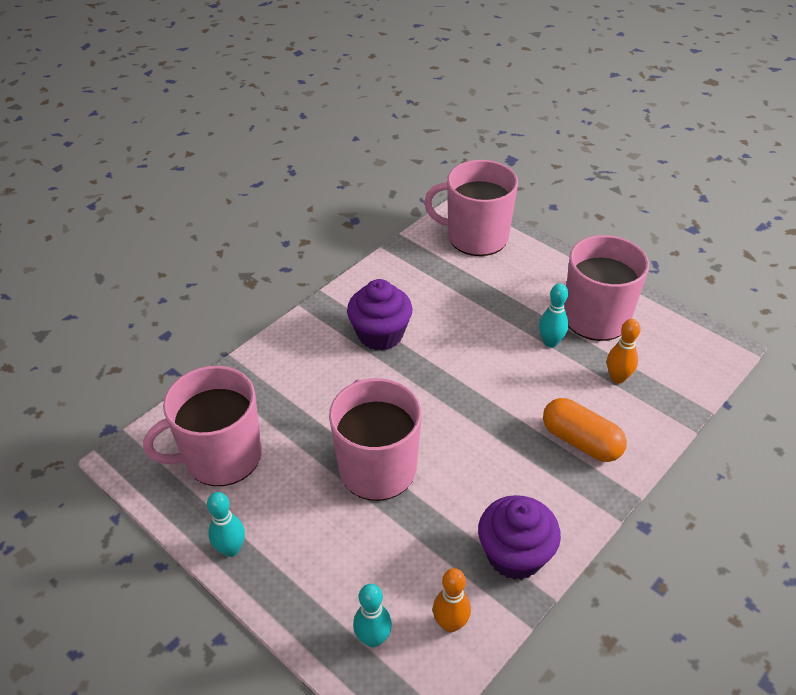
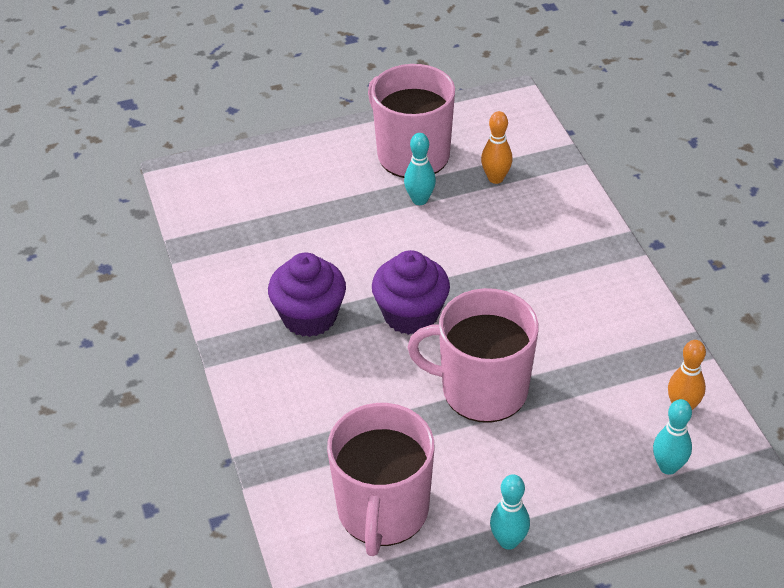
camera: 60 degrees left, 0 degrees up
(476, 237) = (229, 184): pink mug -> none
(515, 555) = (639, 335): purple cupcake -> purple cupcake (411, 315)
(581, 441) = (549, 236): orange capsule -> none

